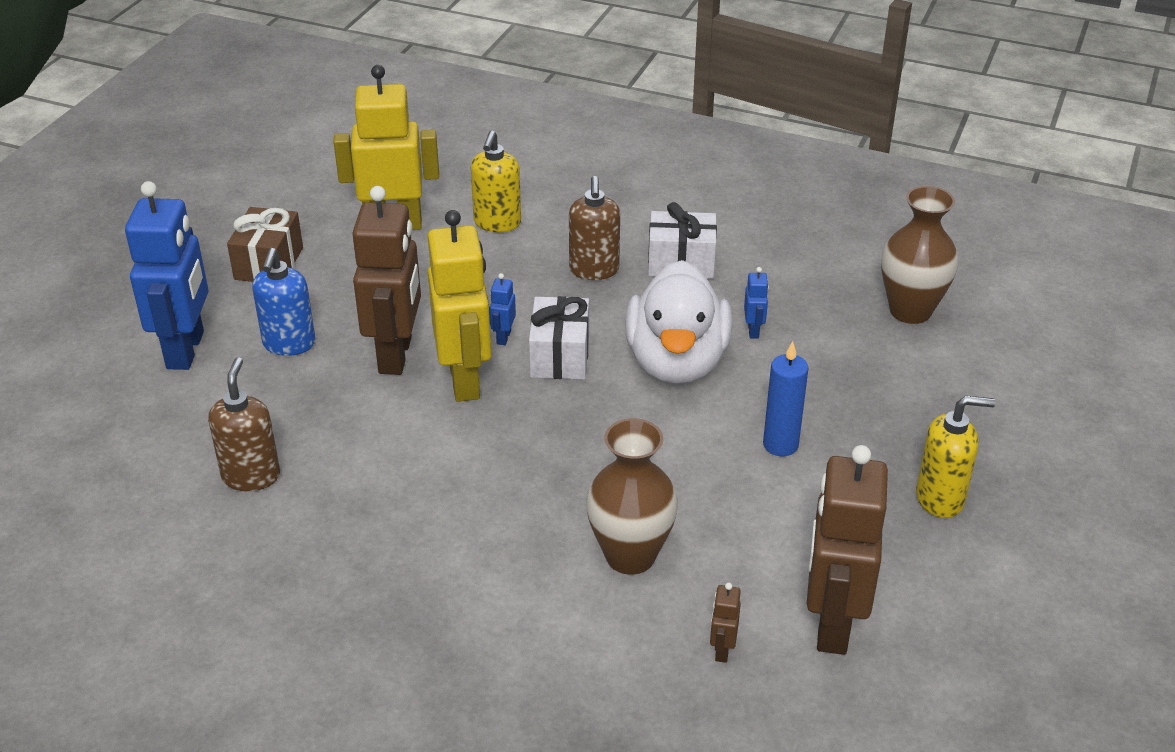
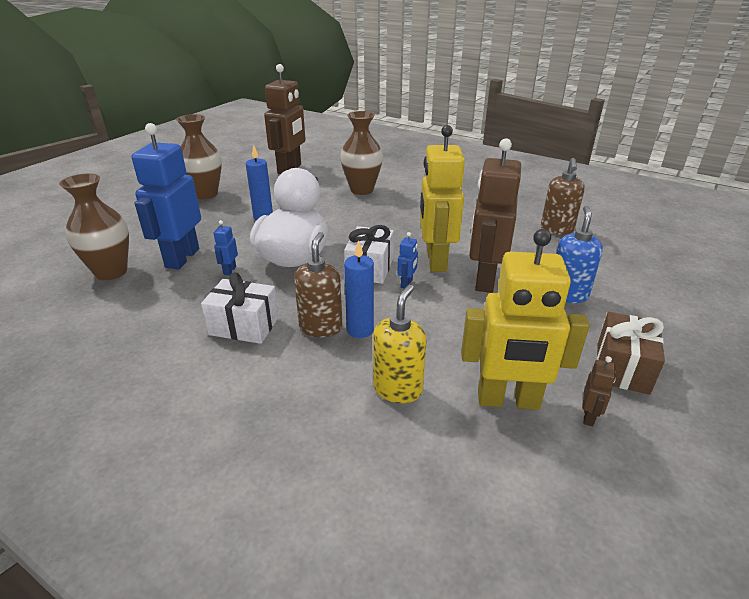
camera: 170 degrees left, 5 degrees down
(186, 350) = (646, 298): blue robot -> blue robot (182, 258)
(548, 272) = (360, 330): none -> blue candle
(722, 650) = (337, 167): brown robot -> brown robot (589, 416)
(940, 498) = (205, 194): yellow soap dispenser -> brown vase

